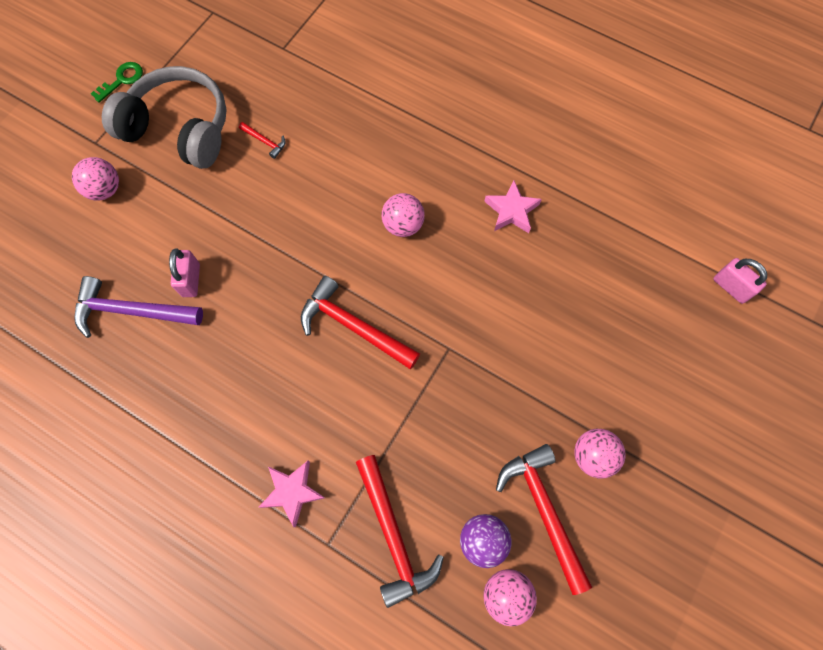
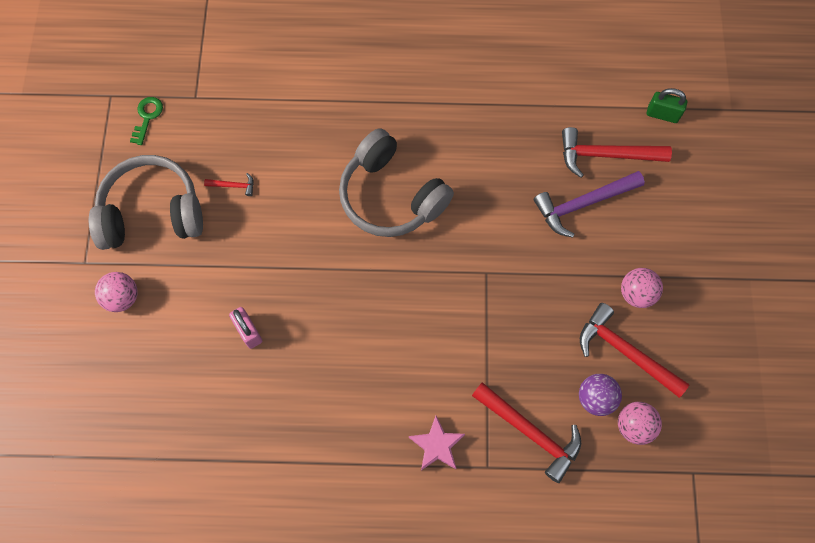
camera: 30 degrees left, 0 degrees up
(122, 80) = (70, 196): green key -> green key (147, 117)
(132, 311) = (216, 383): purple hammer -> purple hammer (583, 204)
(353, 326) = (403, 296): red hammer -> red hammer (606, 155)
(403, 225) = (391, 195): pink ball -> grey headphones
(511, 211) = (468, 139): pink star -> none
(731, 287) = (662, 114): pink padlock -> green padlock

